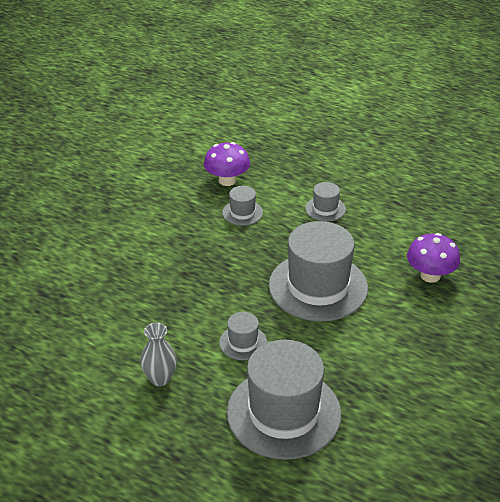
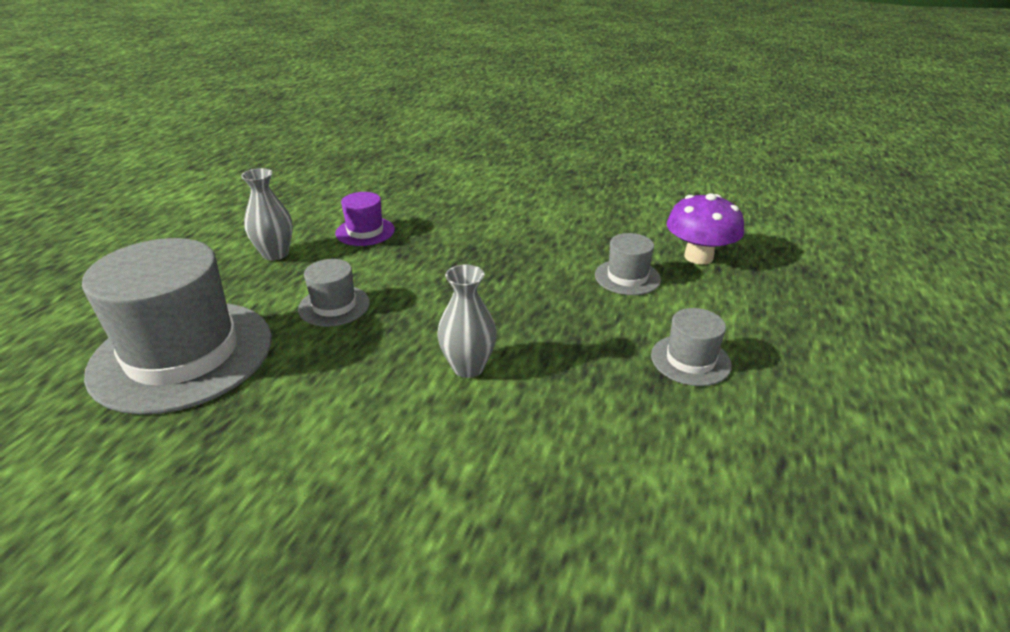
camera: 80 degrees right, 5 degrees down
(140, 328) = (365, 231): none -> purple hat
(318, 286) = (468, 367): grey hat -> grey vase
(430, 275) = (541, 535): purple mushroom -> none

